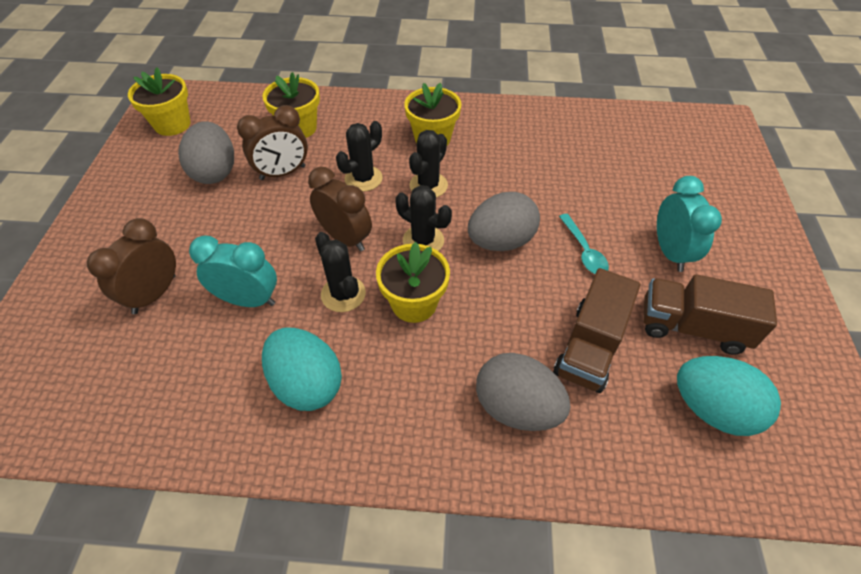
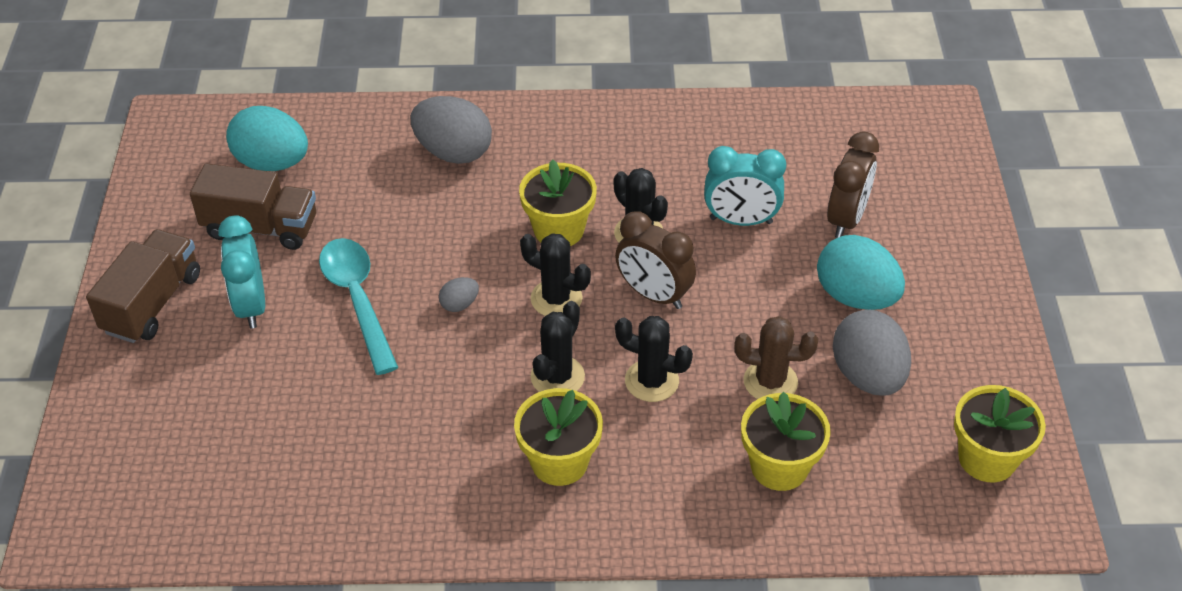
camera: 175 degrees right, 5 degrees down
(283, 173) = (770, 382): brown clock -> brown cactus
(307, 384) = (651, 156): turquoise egg -> turquoise egg (856, 297)
(363, 178) = (651, 381): black cactus -> black cactus turned 75 degrees clockwise
(500, 241) = (459, 304): grey egg -> grey egg, size x0.46
(584, 251) = (357, 300): turquoise spoon -> turquoise spoon, size x1.69
(589, 347) = (374, 203): brown truck -> brown truck (152, 303)

